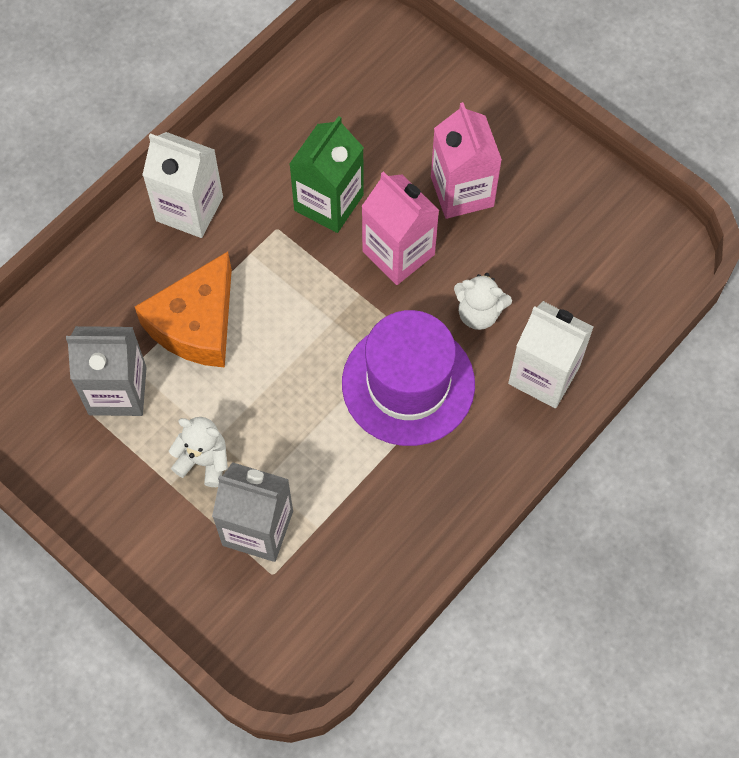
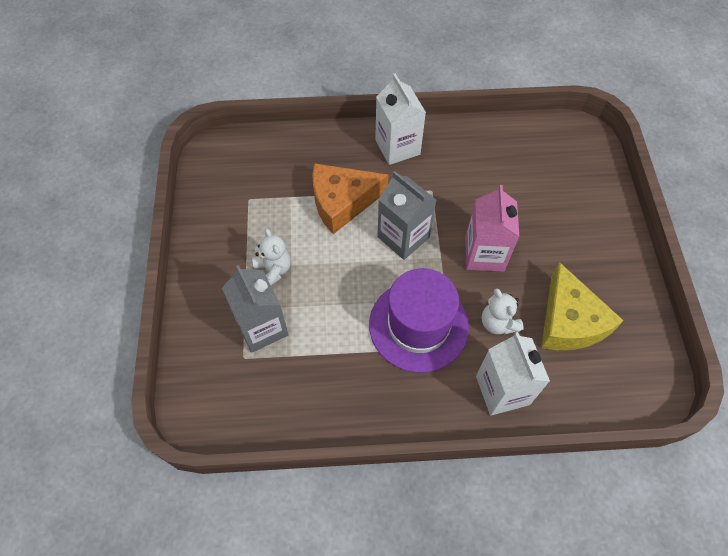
camera: 45 degrees right, 5 degrees down
(117, 390) = (271, 201): grey carton -> grey carton (403, 237)
(328, 202) = (472, 199): green carton -> none
(462, 191) = (554, 252): pink carton -> none
(540, 253) = (569, 321): none -> yellow cheese

